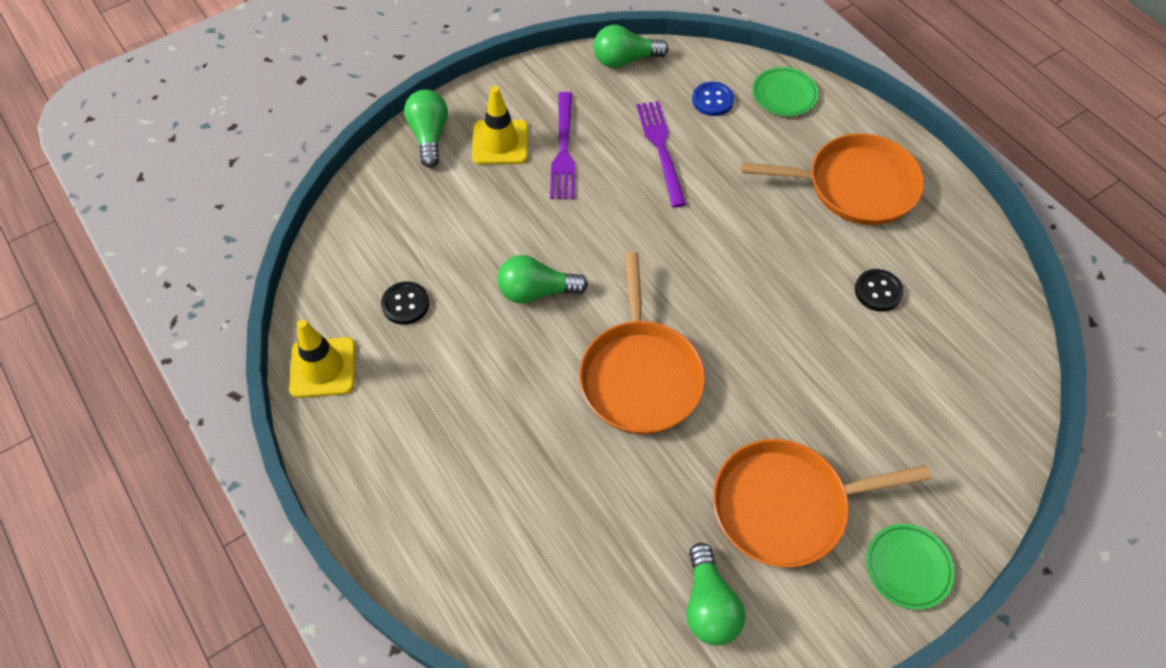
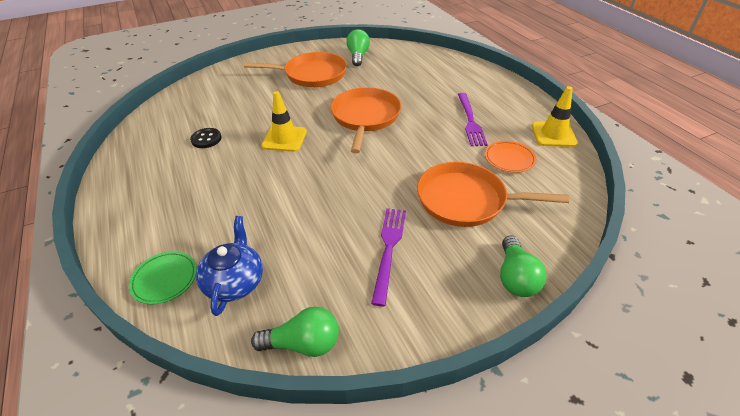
camera: 170 degrees left, 15 degrees down
(405, 304) = (509, 159): black button -> orange plate
(500, 142) = (446, 262): yellow traffic cone -> yellow traffic cone (284, 139)
(536, 291) = (421, 157): green light bulb -> none
(661, 149) = (303, 241): purple fork -> purple fork (470, 121)
(712, 100) = (235, 281): blue button -> blue teapot
(855, 186) = (168, 196): orange pan -> orange pan (466, 200)
(908, 567) = (271, 58): green plate -> none

